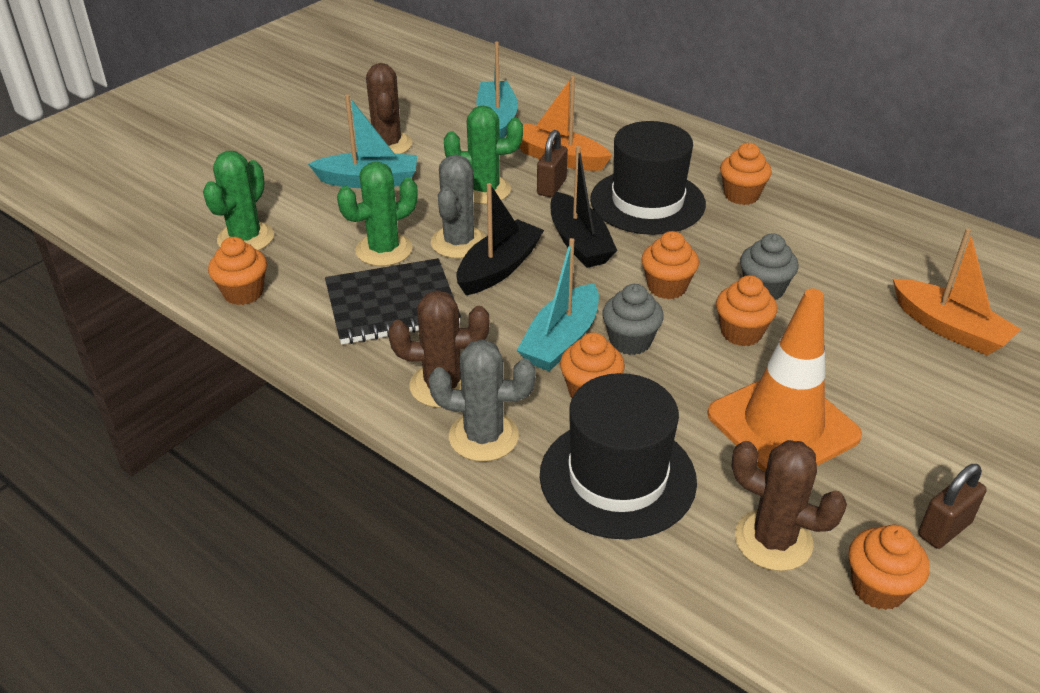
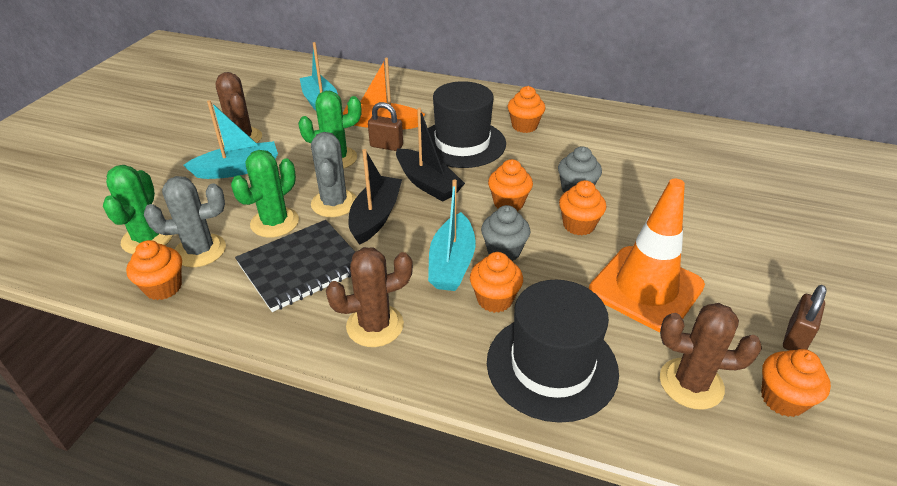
camera: 20 degrees left, 0 degrees up
(483, 436) = (429, 361): grey cactus -> grey cactus (200, 251)
(551, 187) = (386, 146): brown padlock -> brown padlock turned 75 degrees counterclockwise
(949, 328) = (709, 190): orange boat -> none

